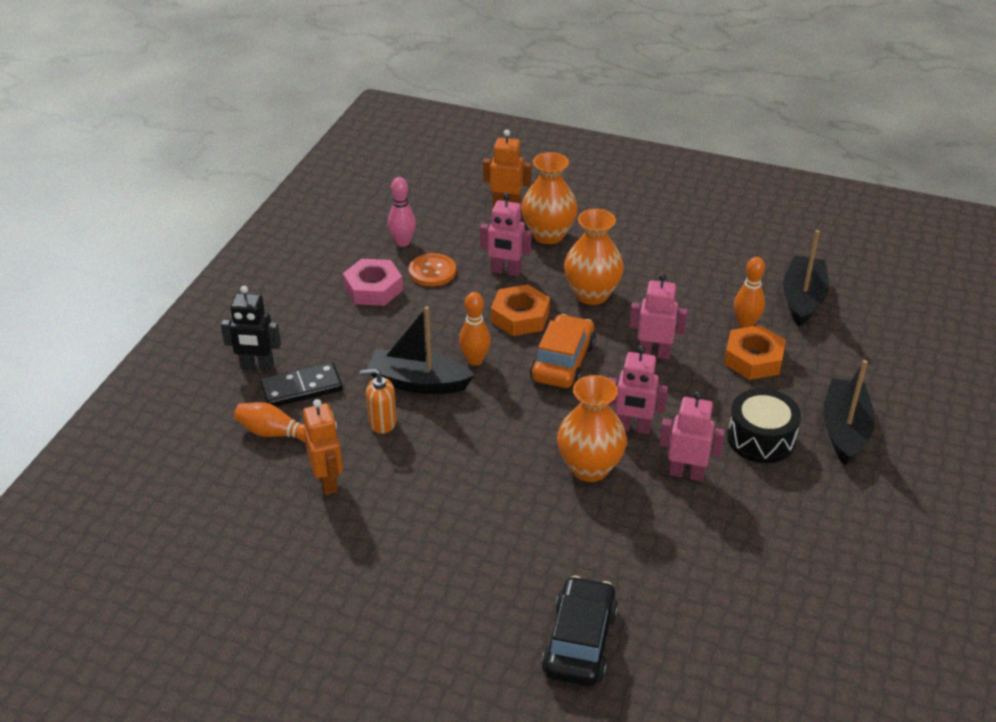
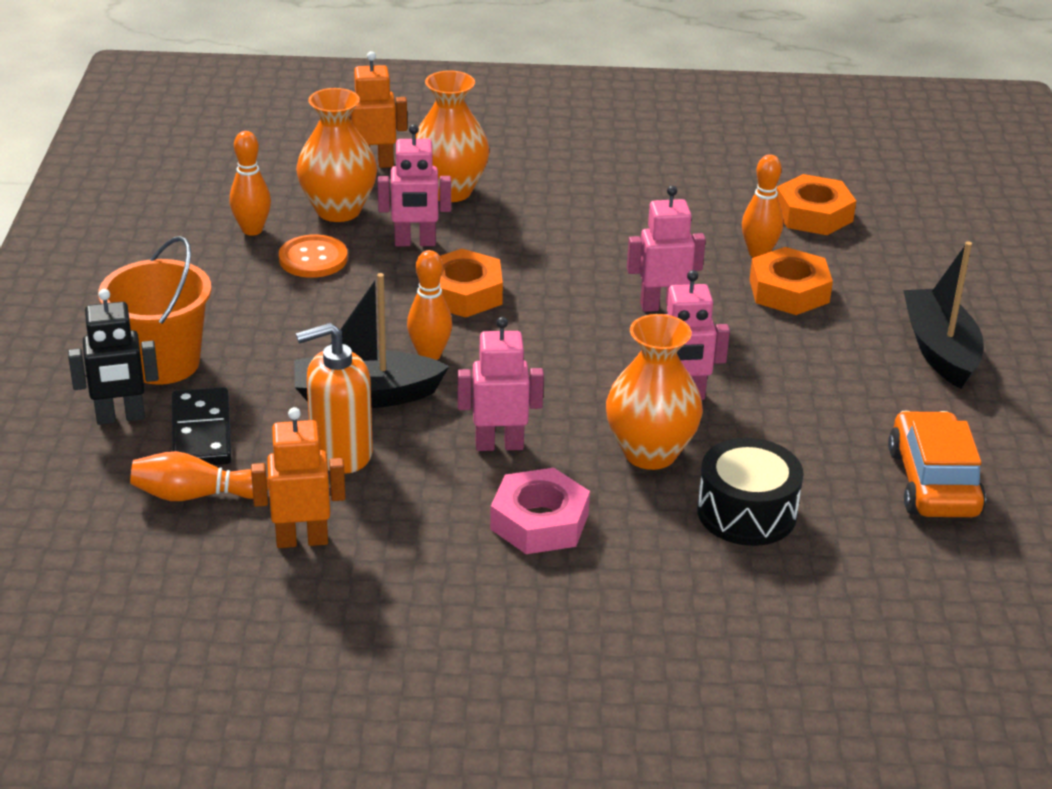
camera: 20 degrees left, 5 degrees down
(301, 332) = (163, 363): none -> orange bucket
(302, 388) = (202, 432): black domino -> black domino turned 60 degrees counterclockwise
(328, 481) = (302, 540): orange robot -> orange robot turned 60 degrees counterclockwise
(373, 288) = (240, 293): pink nut -> pink nut (539, 521)
(382, 422) = (340, 453): orange soap dispenser -> orange soap dispenser, size x1.50
(402, 242) = (252, 230): pink bowling pin -> orange bowling pin
(563, 362) = (549, 337): orange car -> orange car (933, 482)
(580, 642) = (745, 656): black car -> none
(592, 294) = (545, 251): orange vase -> orange vase (338, 210)
(686, 473) = (775, 435): pink robot -> pink robot (499, 445)
(760, 439) = (845, 378): black drum -> black drum (746, 512)
(803, 299) = (813, 214): black boat -> orange nut

